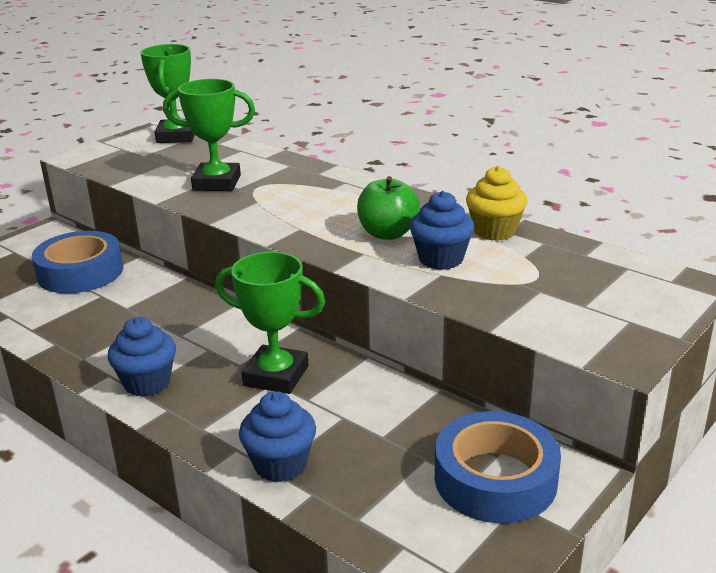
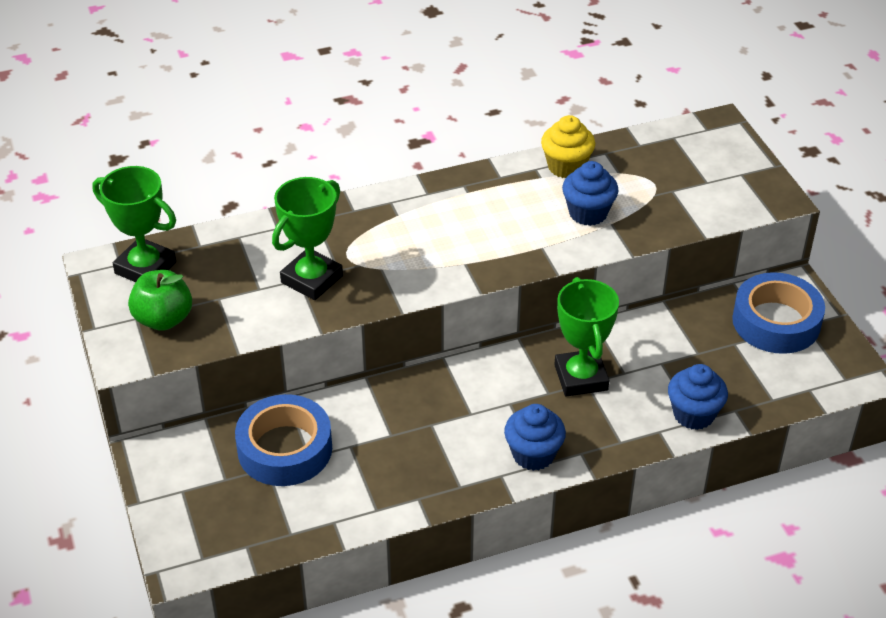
camera: 60 degrees left, 15 degrees up
(276, 376) = (581, 377): green trophy -> green trophy turned 60 degrees counterclockwise
(388, 234) = (520, 220): green apple -> green apple (163, 319)

